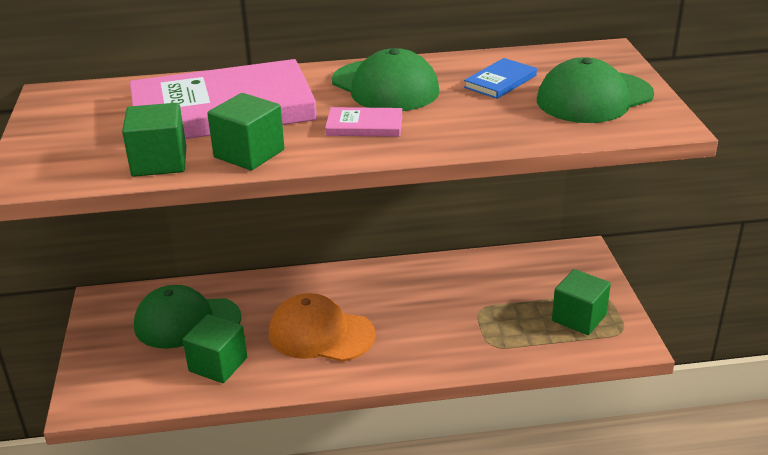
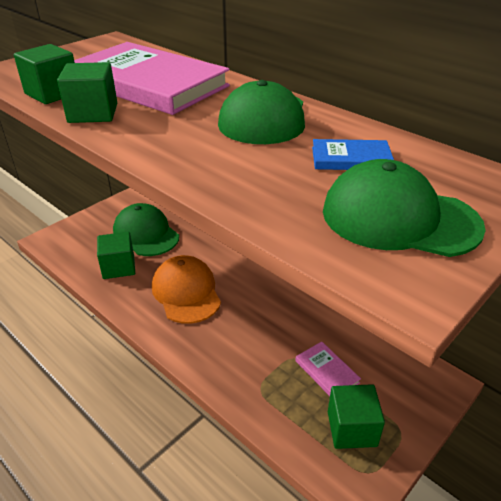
camera: 50 degrees right, 5 degrees up
(364, 125) = (186, 134): pink book -> pink book (327, 371)

